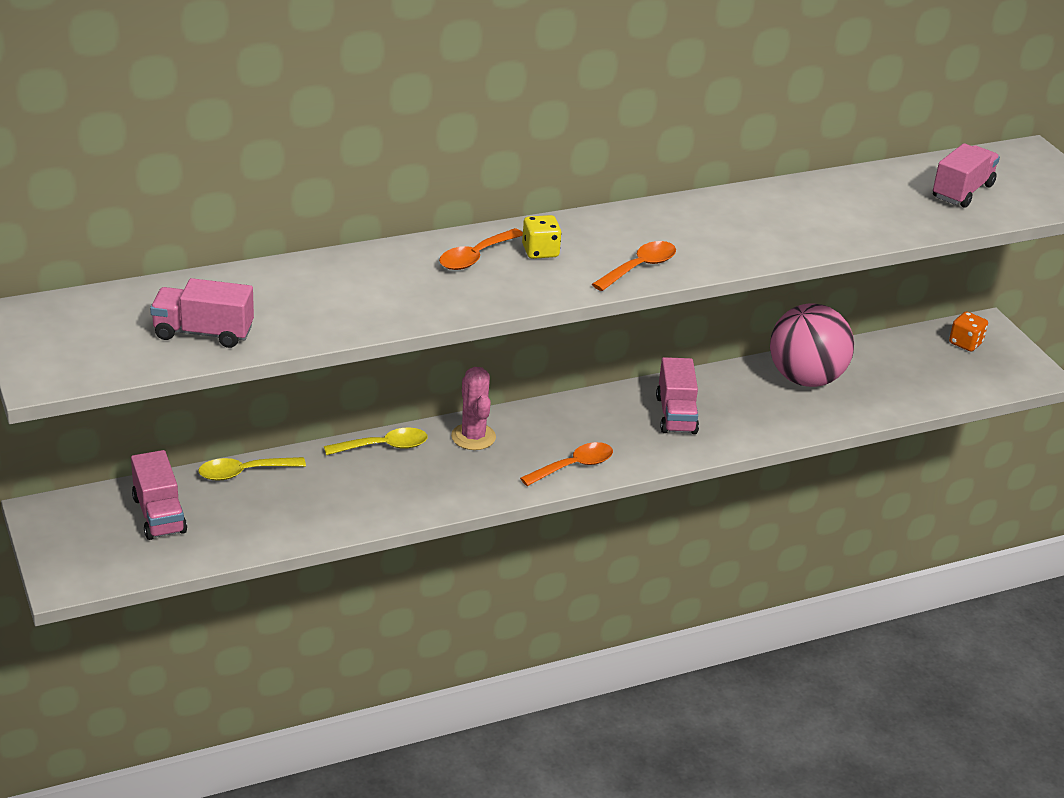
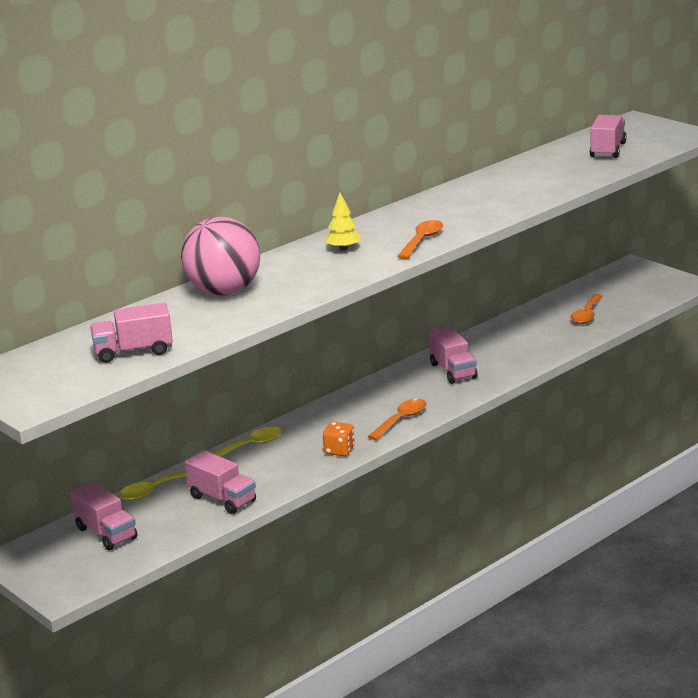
camera: 15 degrees left, 10 degrees down
(309, 511) = (222, 499): none -> pink truck
(473, 437) = (313, 422): pink cactus -> none
(476, 257) = (299, 262): orange spoon -> orange spoon (586, 314)
(540, 251) = (343, 249): yellow dice -> yellow tree
(805, 379) = (529, 327): pink ball -> pink ball (224, 292)
(965, 343) = (625, 279): orange dice -> orange dice (339, 450)

